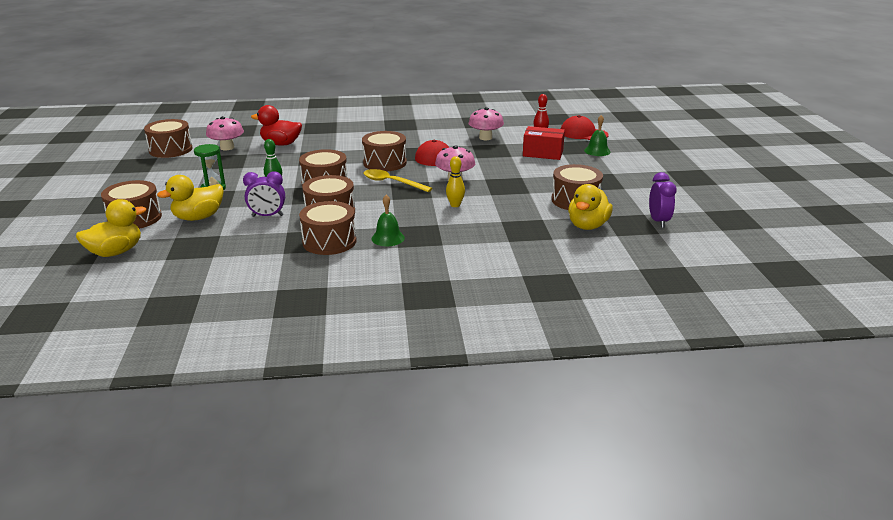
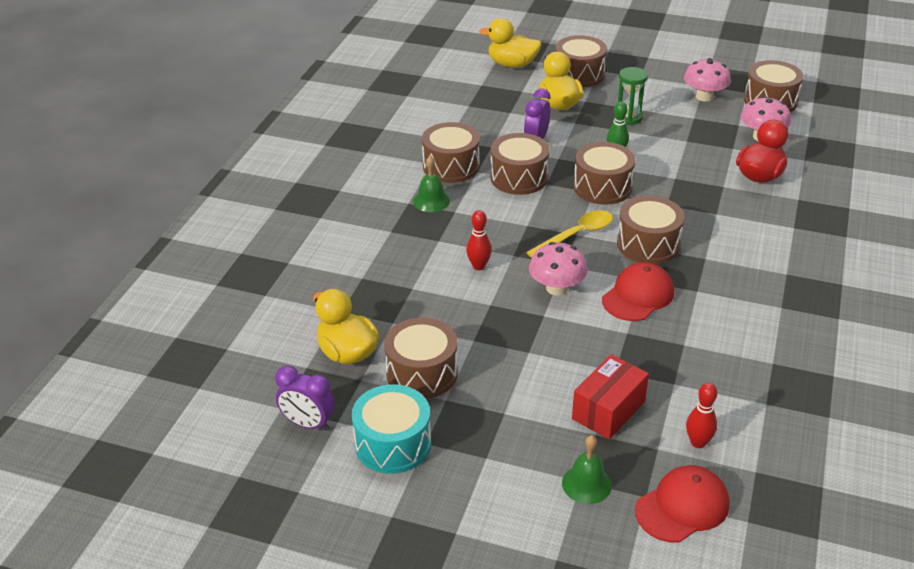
camera: 115 degrees right, 10 degrees up
(116, 252) = (512, 64): yellow duck -> yellow duck turned 120 degrees clockwise
(455, 205) = (478, 266): yellow bowling pin -> red bowling pin
(485, 138) = (710, 370): pink mushroom -> pink mushroom (704, 97)
(637, 195) = (393, 444): none -> turquoise drum

